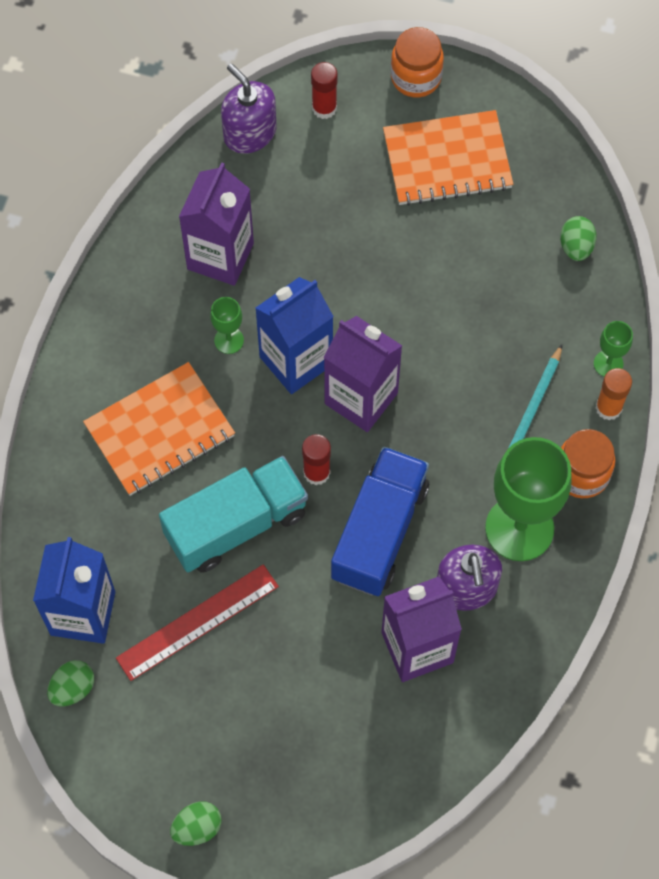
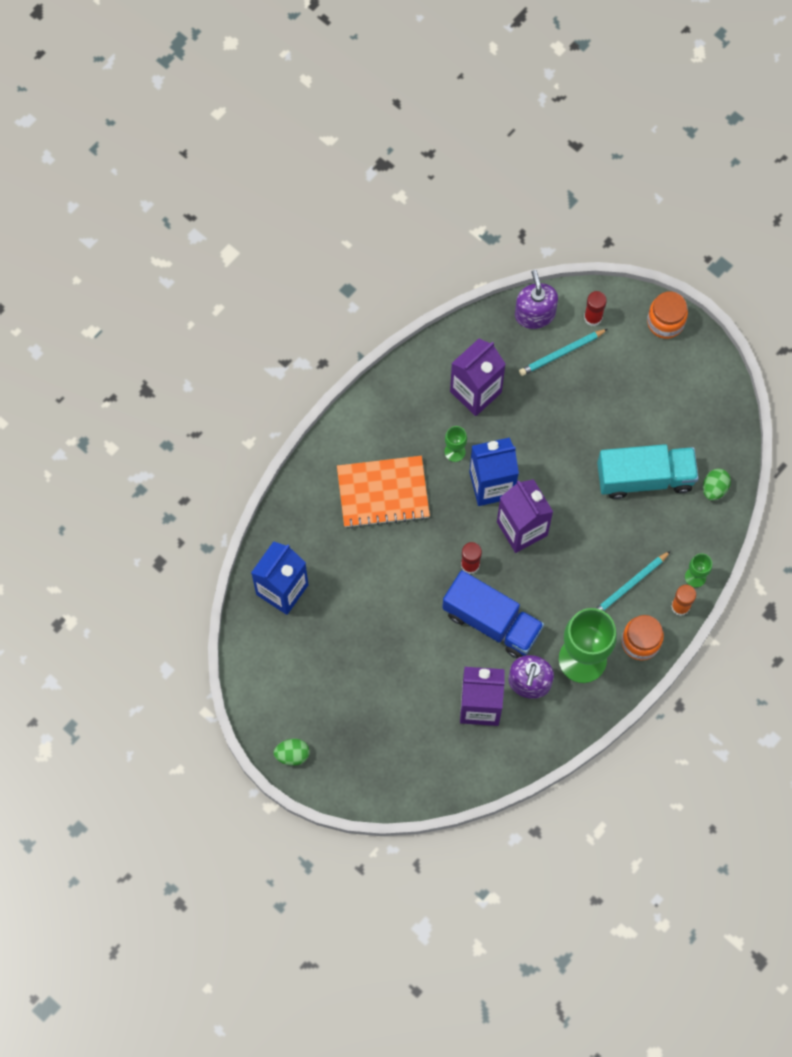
camera: 25 degrees right, 5 degrees up
(73, 688) = (255, 634): green egg -> none
(198, 622) = (350, 627): red ruler -> none
(236, 524) = (403, 576): turquoise truck -> turquoise truck (645, 477)
(306, 165) = (561, 353): none -> turquoise pencil
(379, 532) = (492, 621): blue truck -> blue truck turned 75 degrees clockwise
(447, 160) = (658, 390): orange notebook -> none

